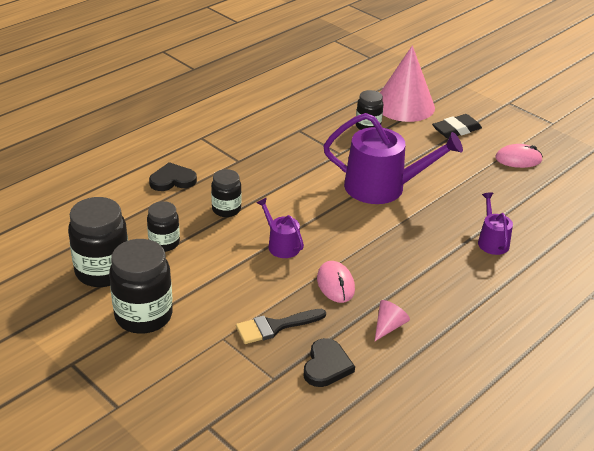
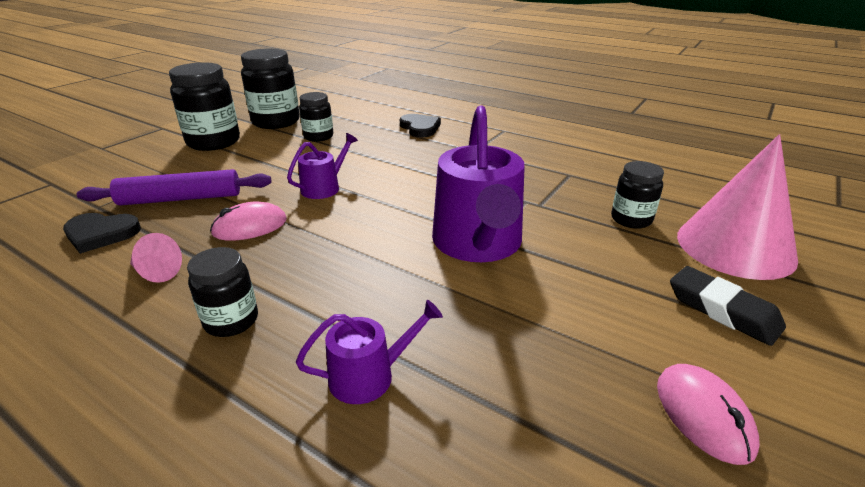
camera: 80 degrees right, 5 degrees down
(226, 209) = (381, 155): black jar -> black jar (231, 321)
(275, 326) = (180, 199): black brush -> purple rolling pin

